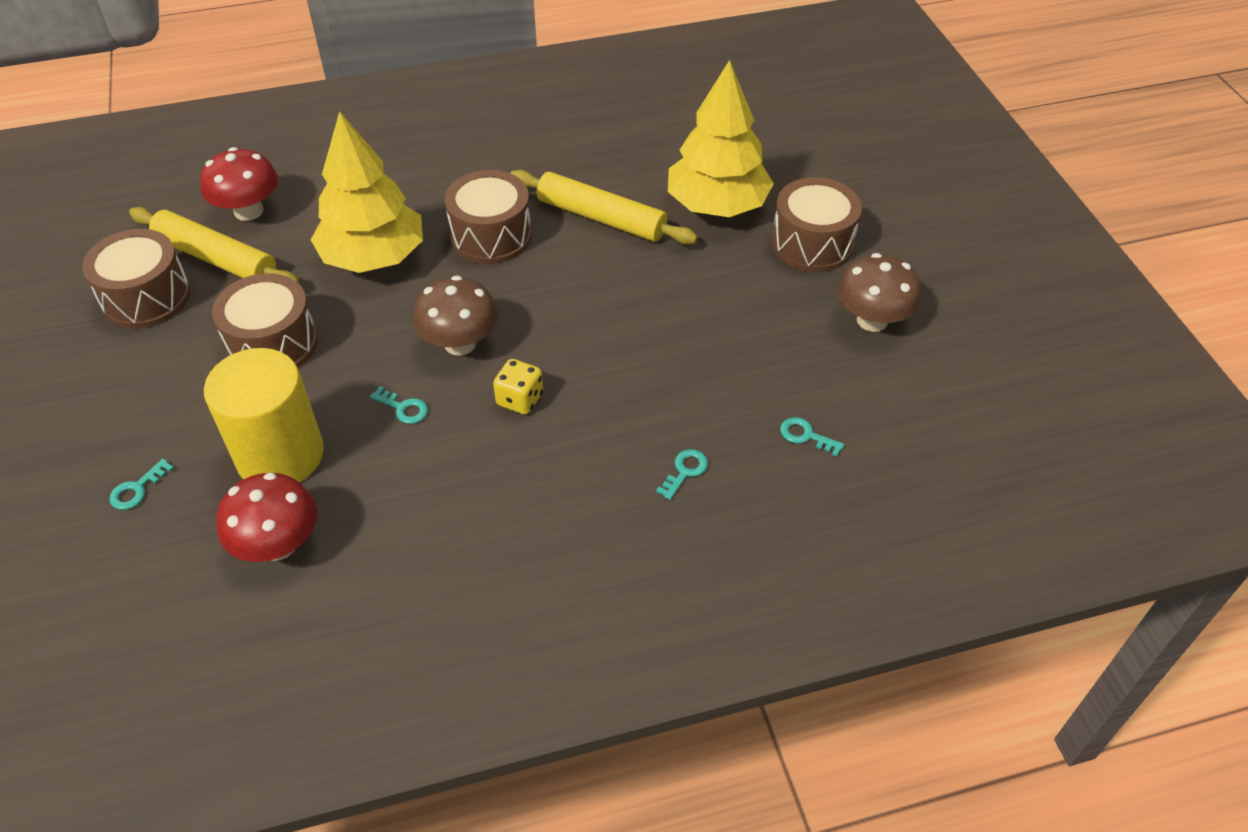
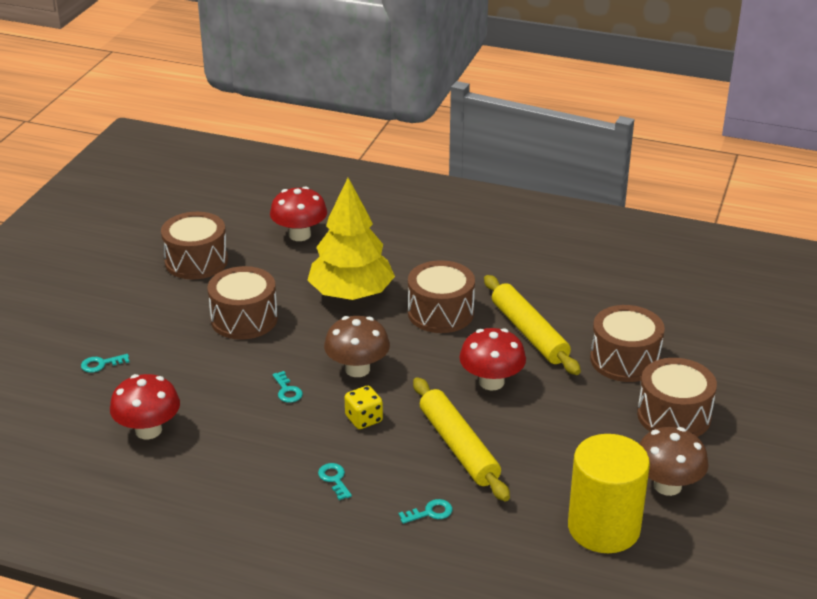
camera: 35 degrees right, 15 degrees down
(216, 258) = (255, 255): yellow rolling pin -> yellow rolling pin (458, 447)
(280, 455) = (192, 383): yellow cylinder -> yellow cylinder (603, 528)
(613, 290) = (491, 382): none -> red mushroom
(717, 205) = (625, 360): yellow tree -> brown drum
(806, 436) = (537, 533): turquoise key -> turquoise key (334, 479)

